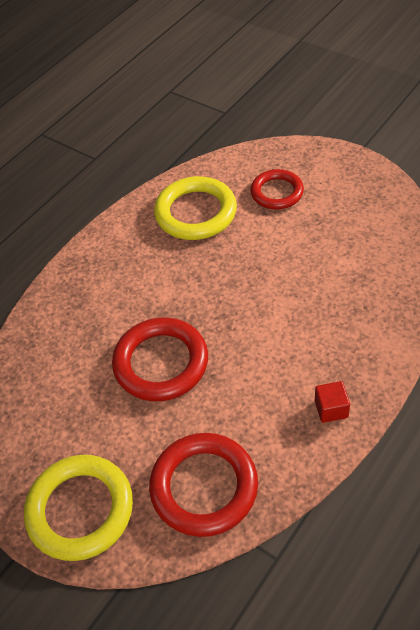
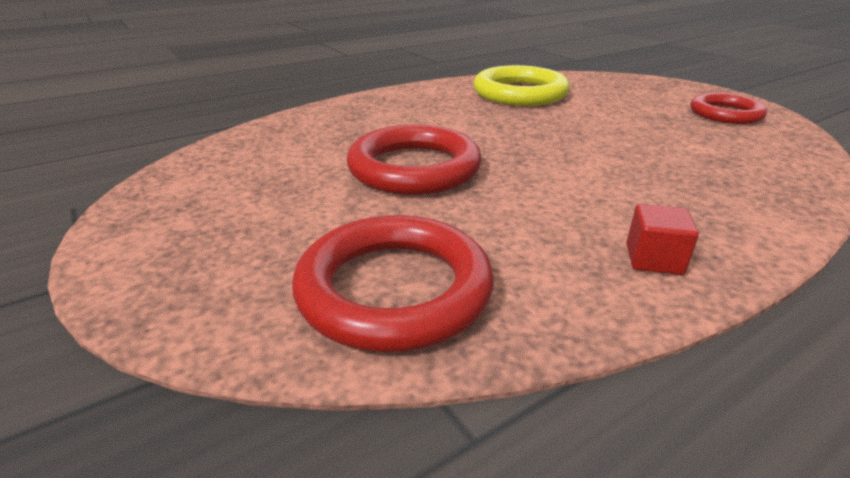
camera: 15 degrees right, 20 degrees down
(80, 510) = (192, 262): yellow ring -> none
(277, 192) = (619, 96): red ring -> red ring (725, 114)

